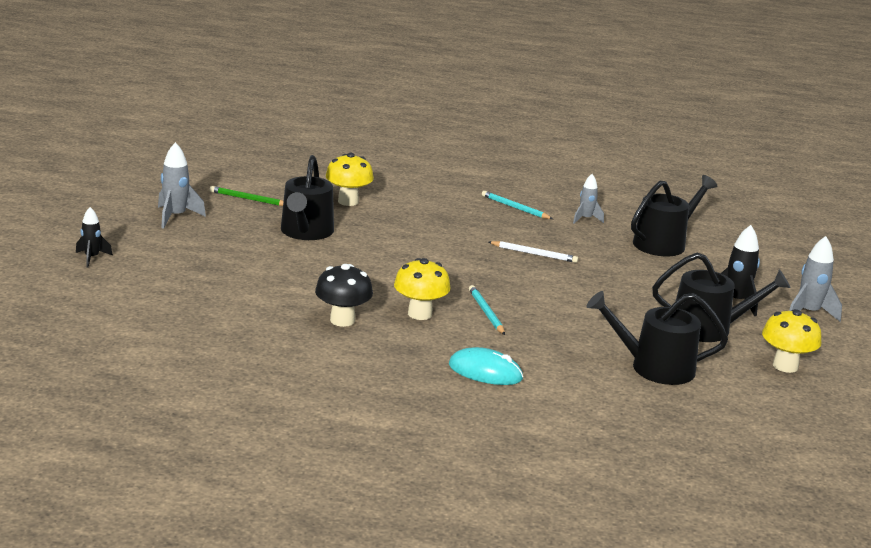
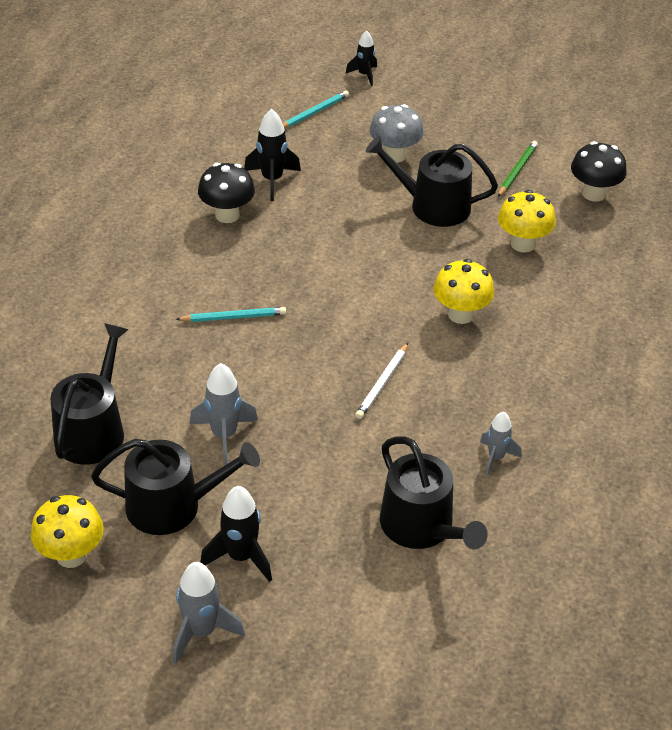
camera: 100 degrees right, 20 degrees up
(175, 217) = (463, 122): grey rocket -> grey rocket (224, 435)
(232, 246) = (395, 155): none -> grey mushroom
(275, 175) = (593, 193): none -> black mushroom
(281, 300) = (272, 180): none -> black rocket
(420, 314) = (235, 268): yellow mushroom -> yellow mushroom (460, 314)
(485, 372) = (110, 297): turquoise mouse -> none
(515, 208) = (525, 391): turquoise pencil -> turquoise pencil (314, 113)
(708, 328) = (173, 505): black watering can -> black watering can turned 105 degrees counterclockwise

